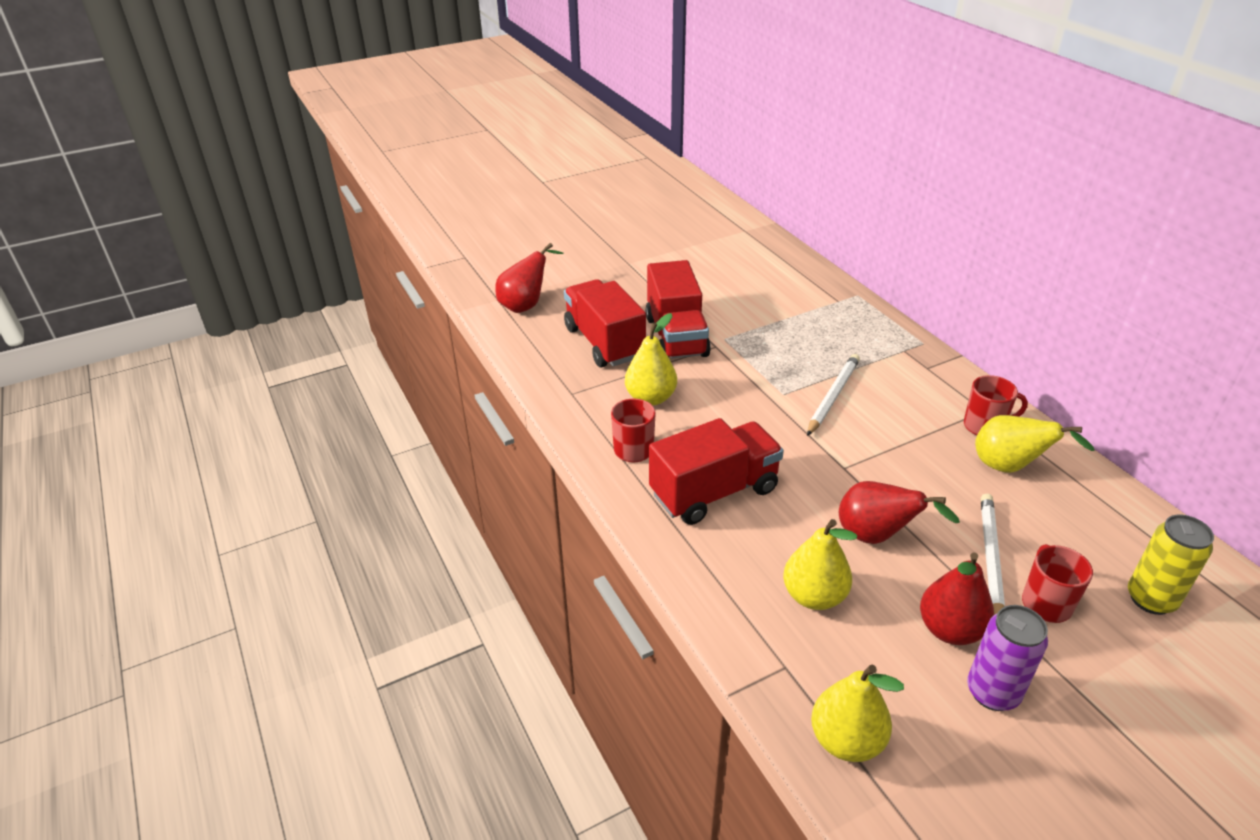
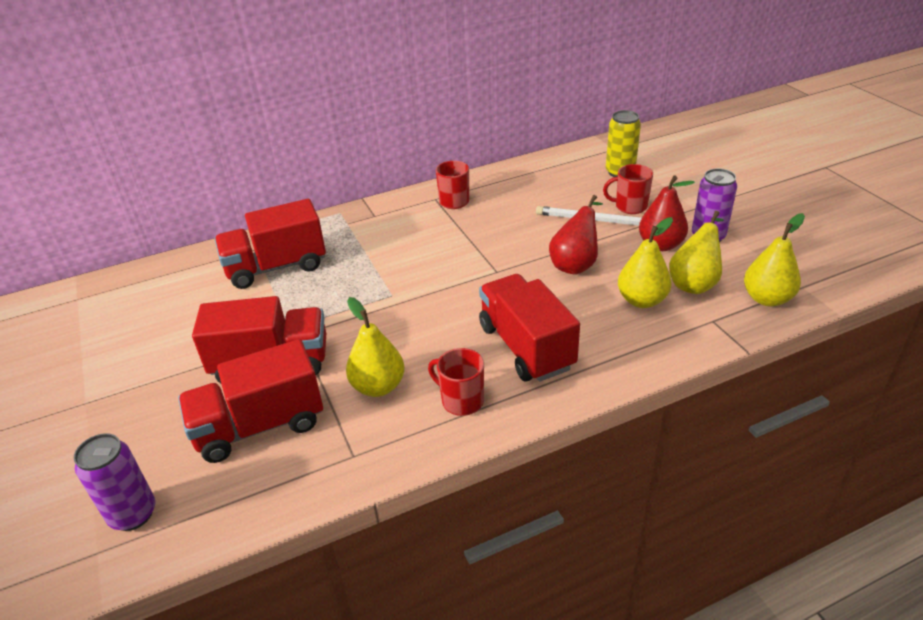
camera: 85 degrees left, 0 degrees up
(526, 305) = (133, 514): red pear -> purple can
(812, 317) = (276, 267): none -> red truck
(833, 396) = (402, 267): white pencil -> none
(1009, 467) = (501, 198): yellow pear -> yellow pear (694, 283)

